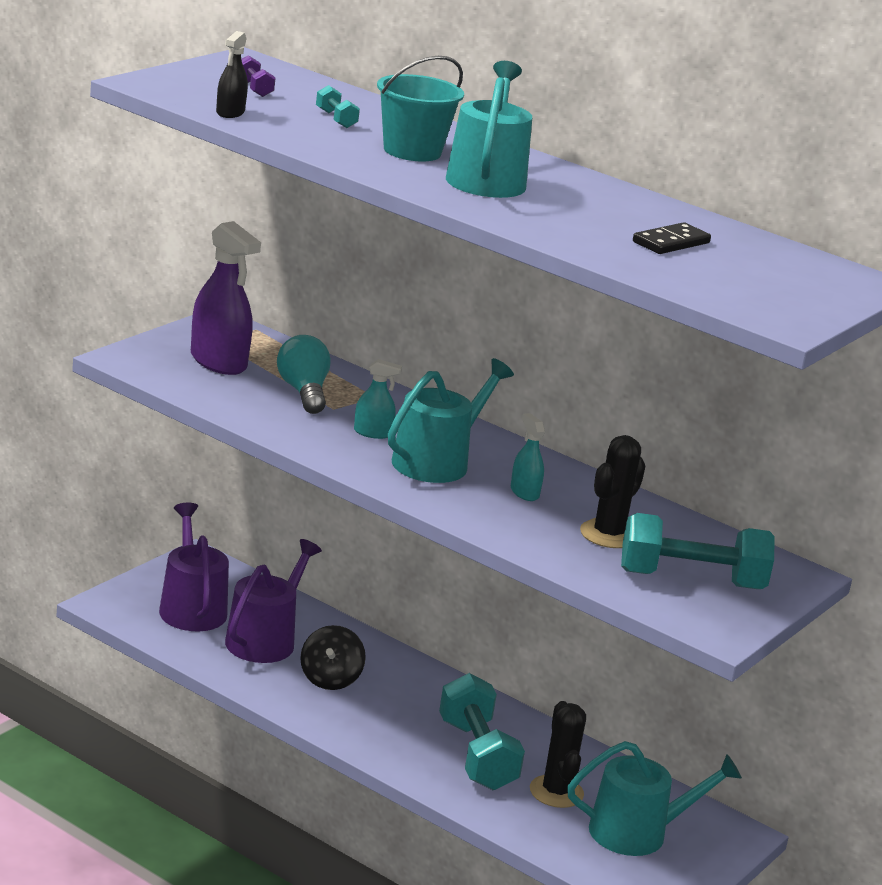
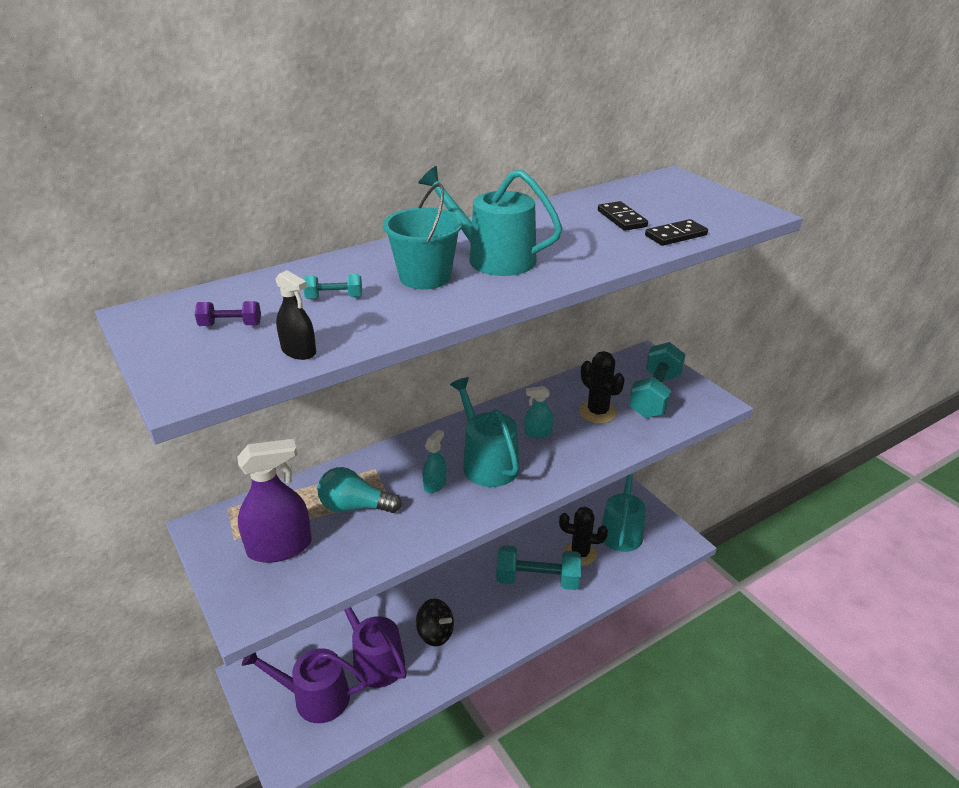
camera: 65 degrees left, 10 degrees up
(649, 268) = (675, 235): none -> black domino

